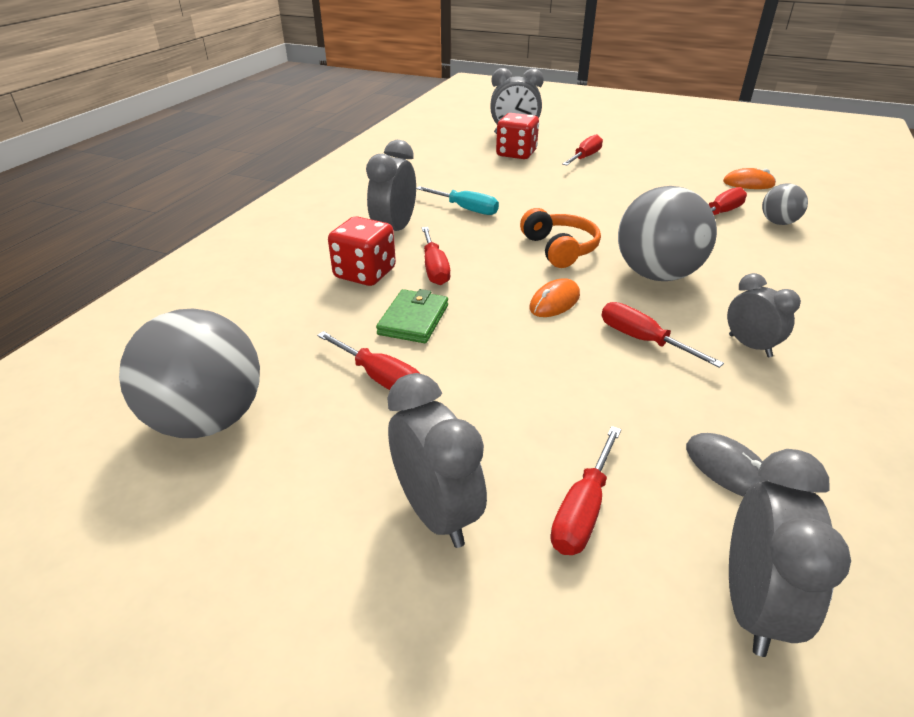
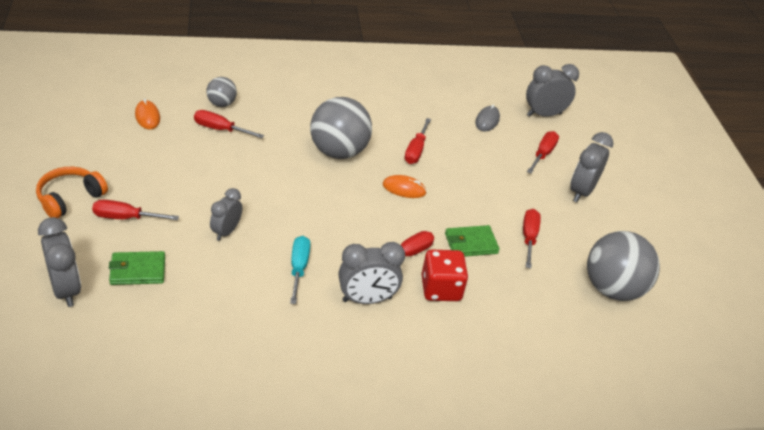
camera: 125 degrees left, 5 degrees up
(516, 154) = (137, 270): red dice -> green wallet
(559, 249) = (333, 199): orange headphones -> orange headphones (70, 198)
(583, 510) = (542, 154): red screwdriver -> red screwdriver turned 60 degrees counterclockwise
(749, 346) = (392, 115): grey clock -> grey clock (226, 231)

